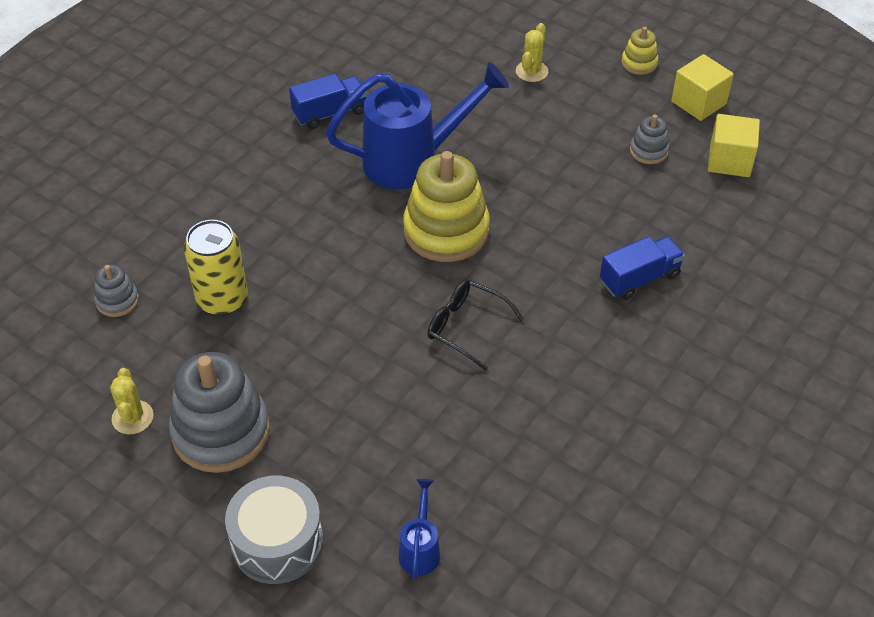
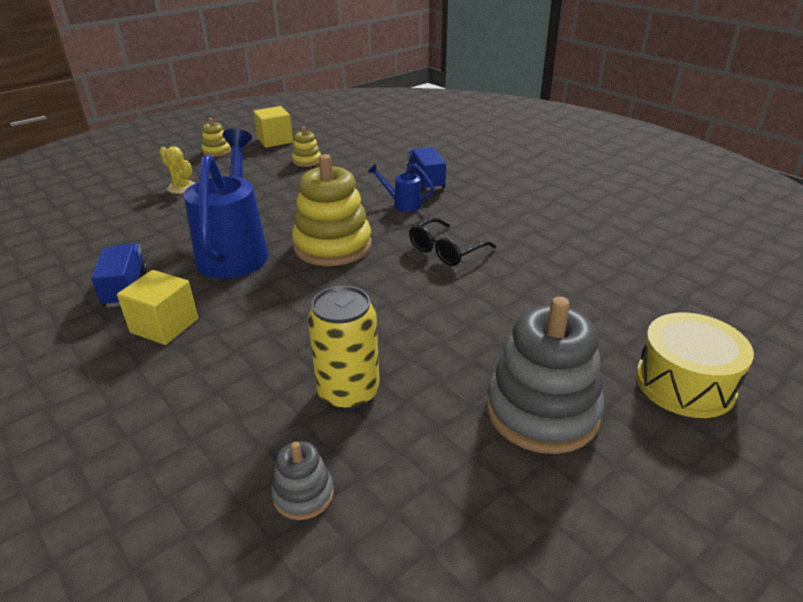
camera: 75 degrees left, 15 degrees down
(132, 417) = (510, 492): yellow cactus -> none
(277, 542) = (685, 383): grey drum -> yellow drum
(420, 549) = (678, 301): blue watering can -> blue watering can (403, 204)
(648, 151) = (307, 161): grey stacking toy -> yellow stacking toy
(729, 160) = (336, 140): yellow cube -> yellow cube (164, 326)

